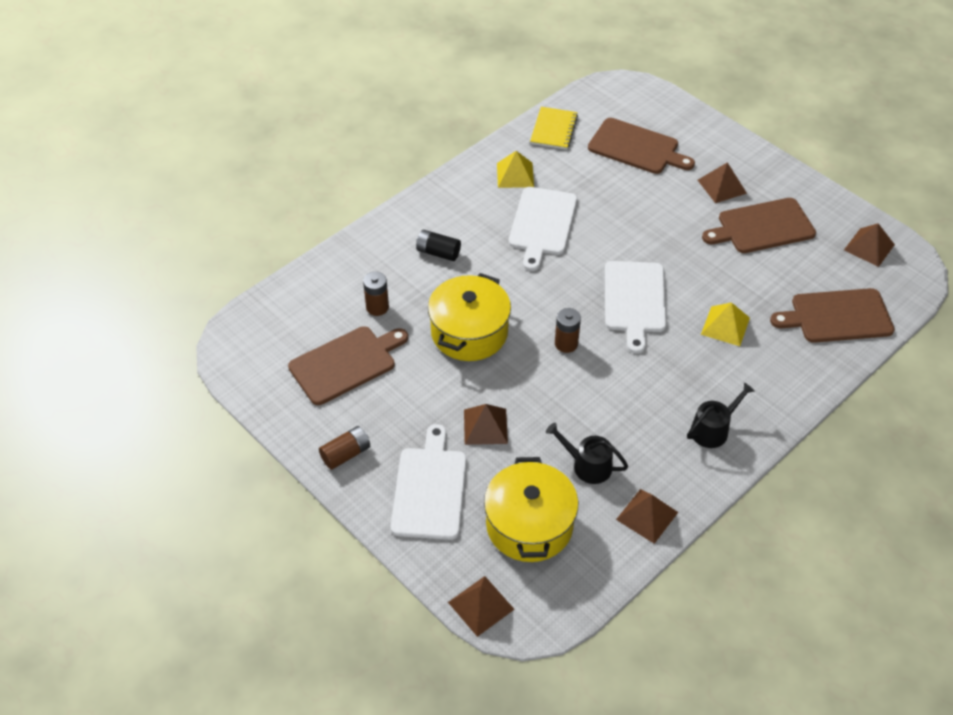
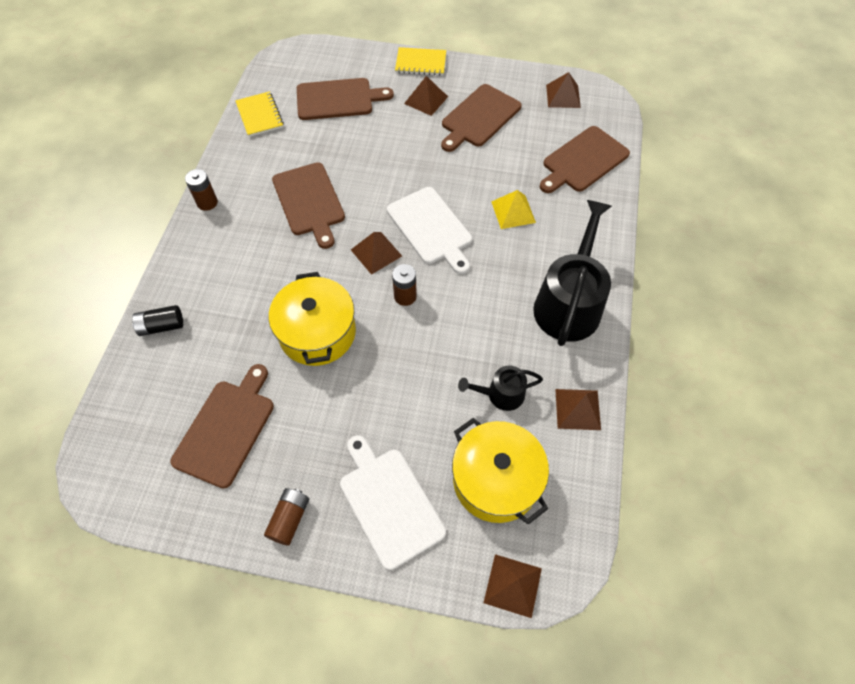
camera: 35 degrees left, 10 degrees up
(377, 307) = (218, 356): brown battery -> brown battery (207, 202)
(438, 252) = (237, 274): black battery -> black battery (161, 326)
(485, 426) = (394, 411): brown pyramid -> brown pyramid (376, 252)
(515, 175) = (255, 170): yellow pyramid -> none
(542, 224) = (309, 202): white cutting board -> brown cutting board
(713, 429) = (569, 303): black watering can -> black watering can, size x1.96
(744, 150) = (421, 63): none -> yellow notebook

